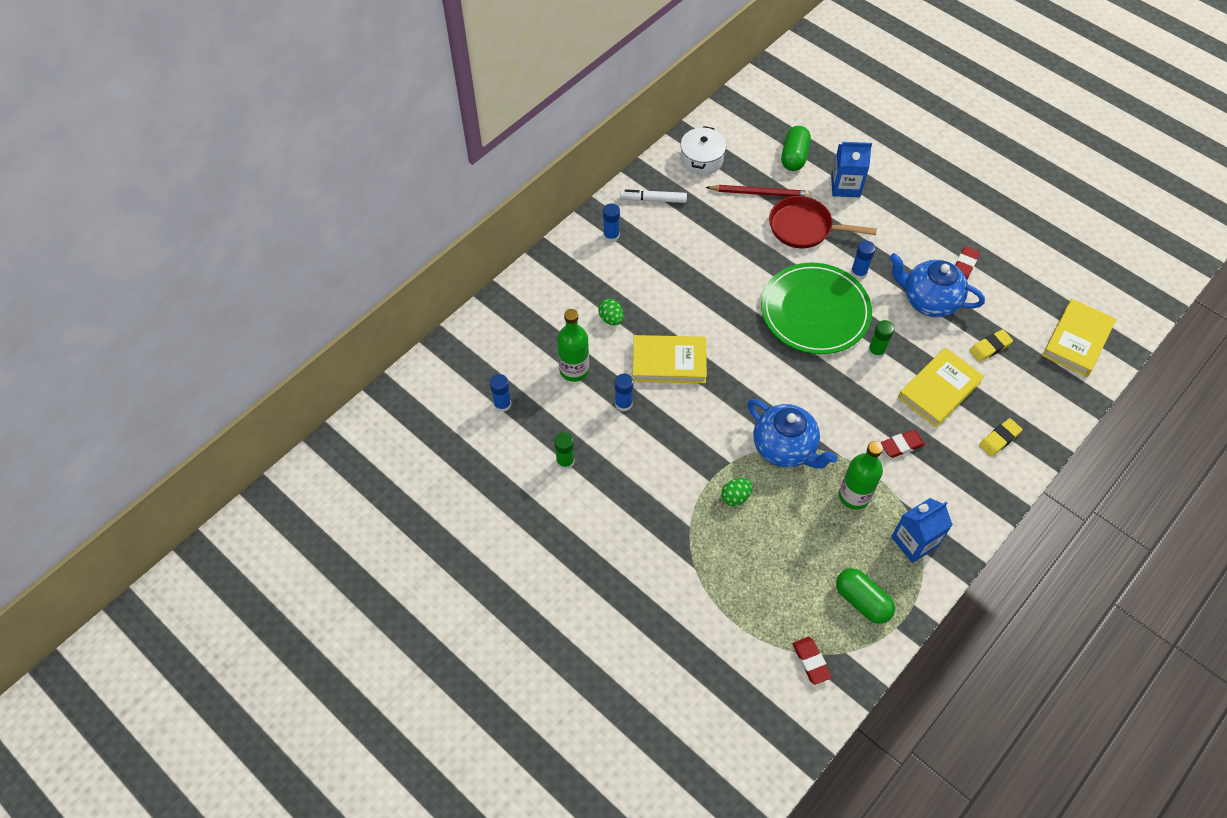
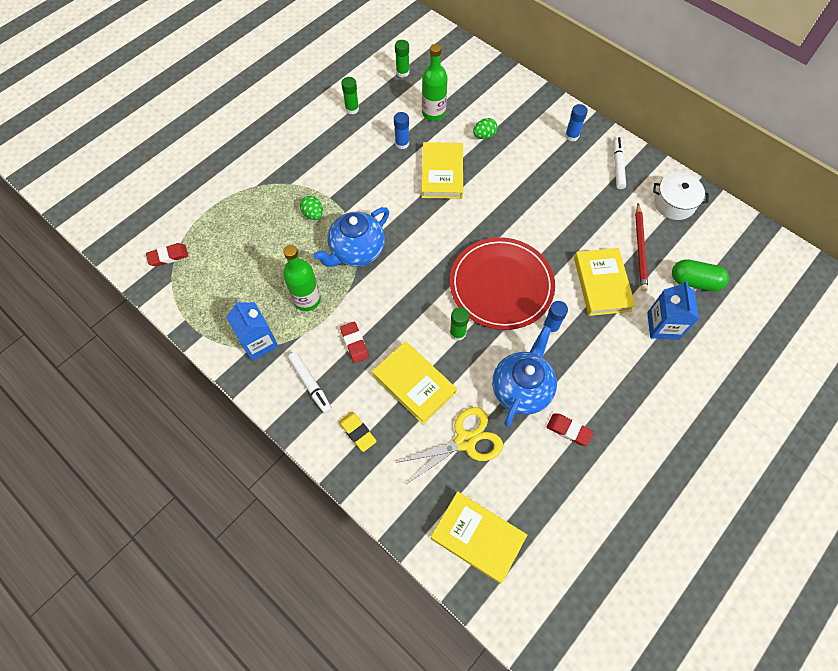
camera: 90 degrees right, 5 degrees up
(502, 404) = (402, 72): blue glue stick -> green glue stick
(804, 227) = (602, 284): red pan -> yellow book
(815, 311) = (501, 285): green plate -> red plate
(862, 601) = (211, 296): green capsule -> none
(955, 485) = (310, 384): none -> white marker
(989, 347) = (465, 441): yellow eraser -> yellow scissors

